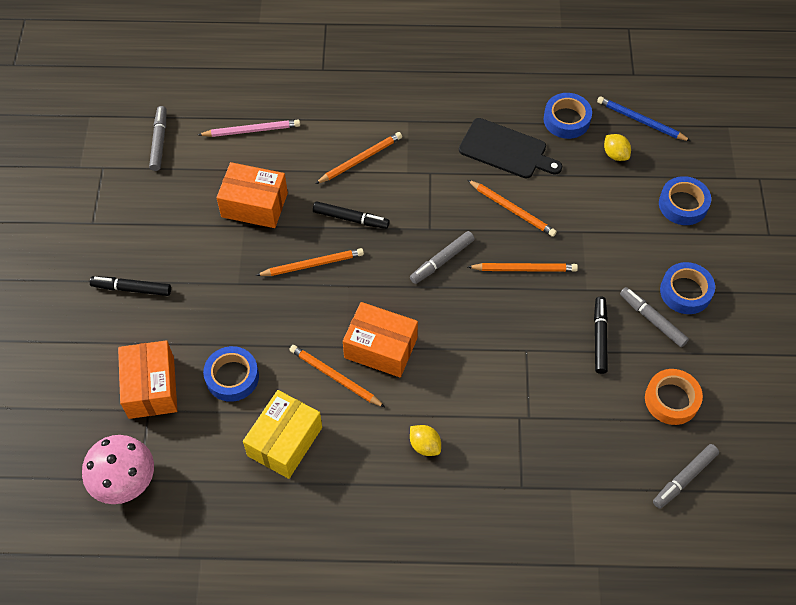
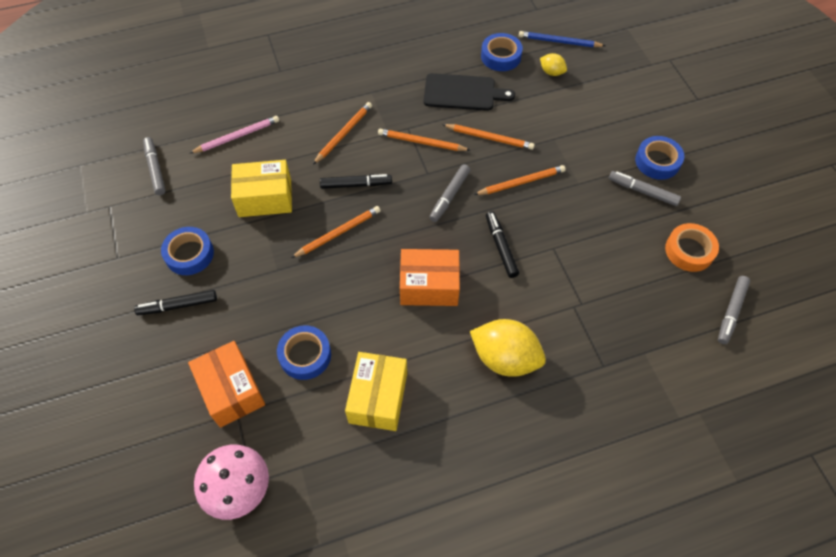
camera: 20 degrees left, 0 degrees up
(254, 205) = (265, 198): orange box -> yellow box
(335, 377) = (399, 324): orange pencil -> orange pencil (421, 142)
(425, 445) = (505, 358): yellow lemon -> yellow lemon, size x2.03
(600, 337) = (608, 219): black marker -> black marker (501, 247)
(683, 204) = (622, 95): blue tape -> blue tape (189, 254)

